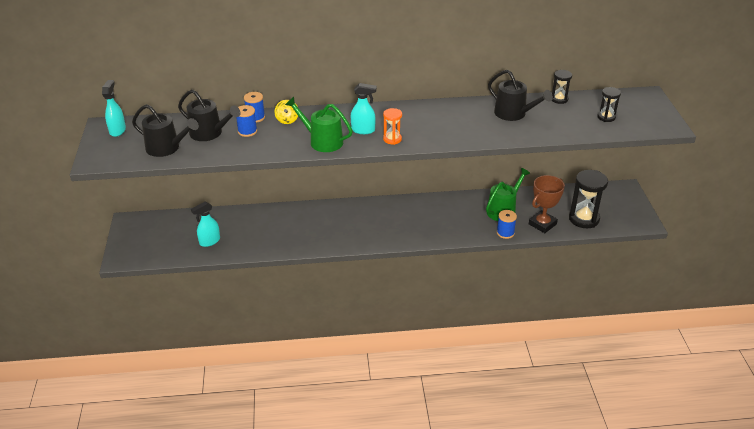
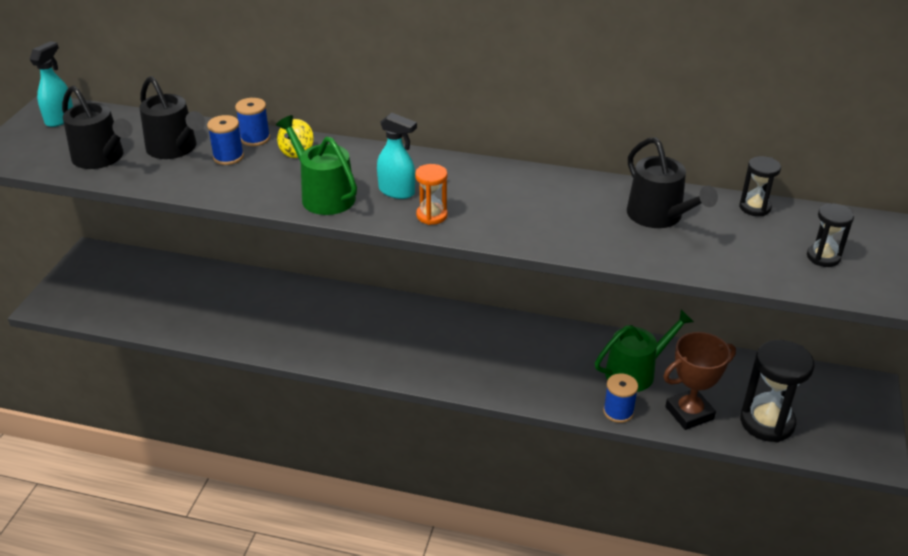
camera: 20 degrees right, 0 degrees up
(209, 241) = (174, 310): turquoise spray bottle -> none

